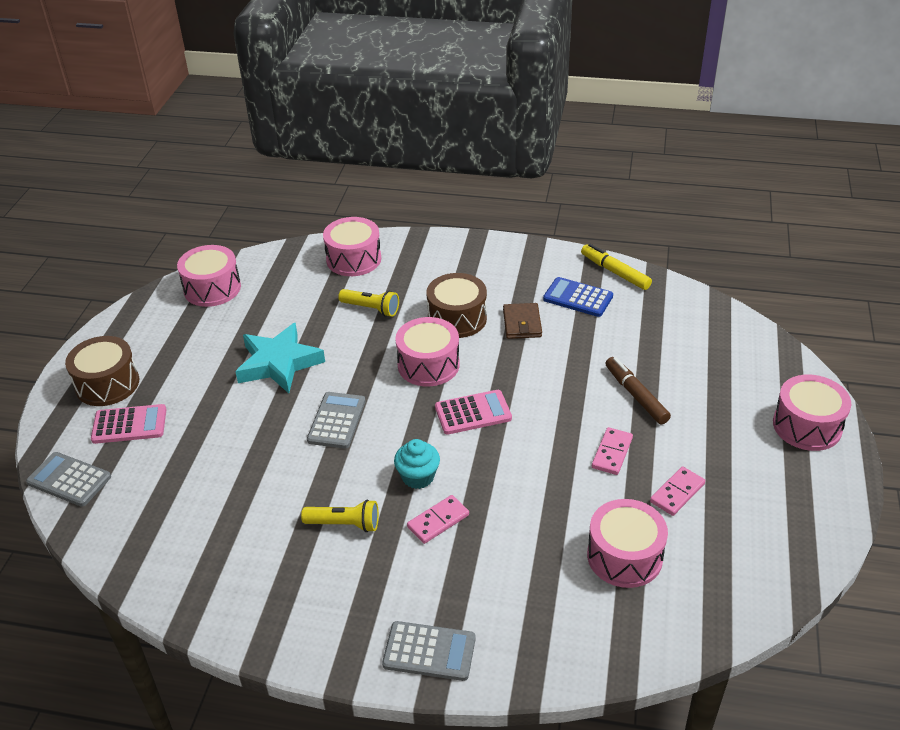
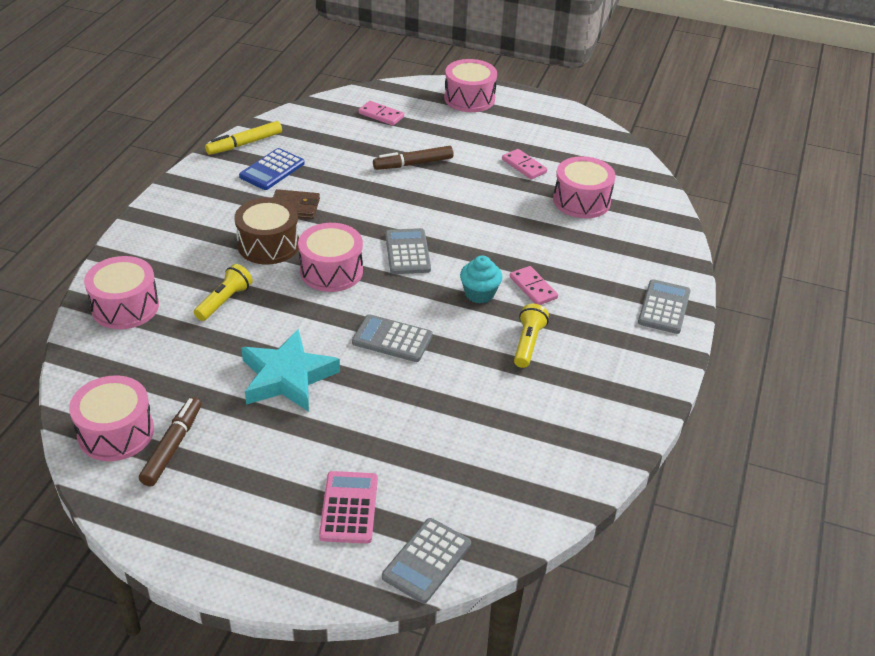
camera: 85 degrees left, 0 degrees up
(107, 384) = (266, 533): brown drum -> none
(198, 318) = (172, 446): none -> brown marker
(473, 413) = (407, 252): pink calculator -> grey calculator
(612, 453) = (475, 187): pink domino -> pink domino (381, 115)

